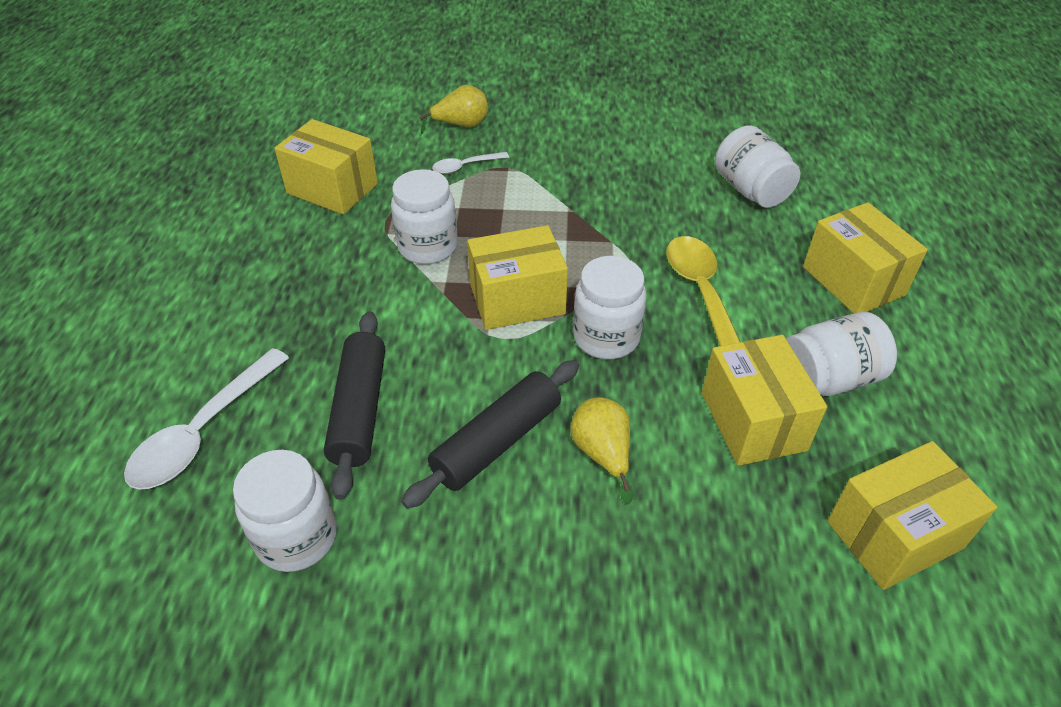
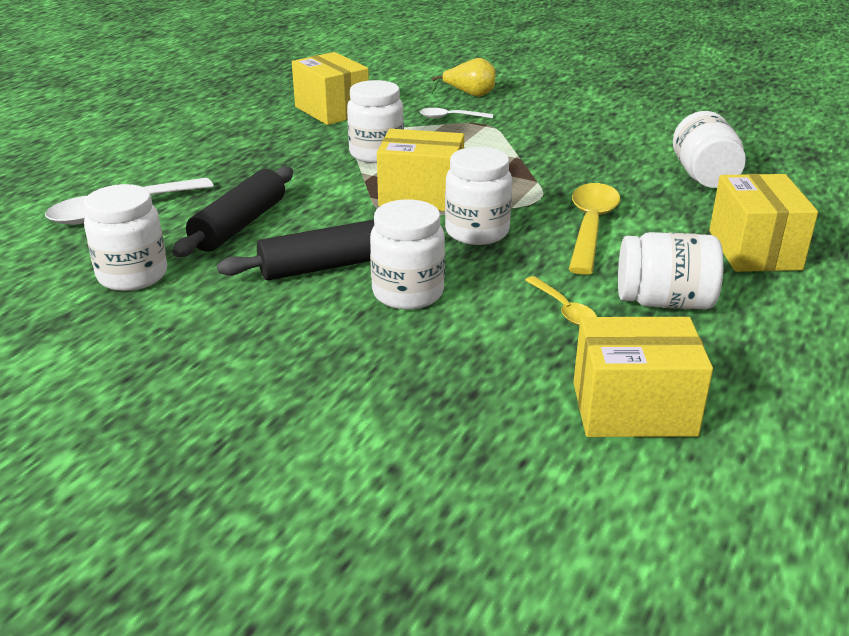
camera: 25 degrees right, 15 degrees down
(602, 453) = (408, 293): yellow pear -> white jar
(753, 421) = (563, 308): yellow box -> yellow spoon

